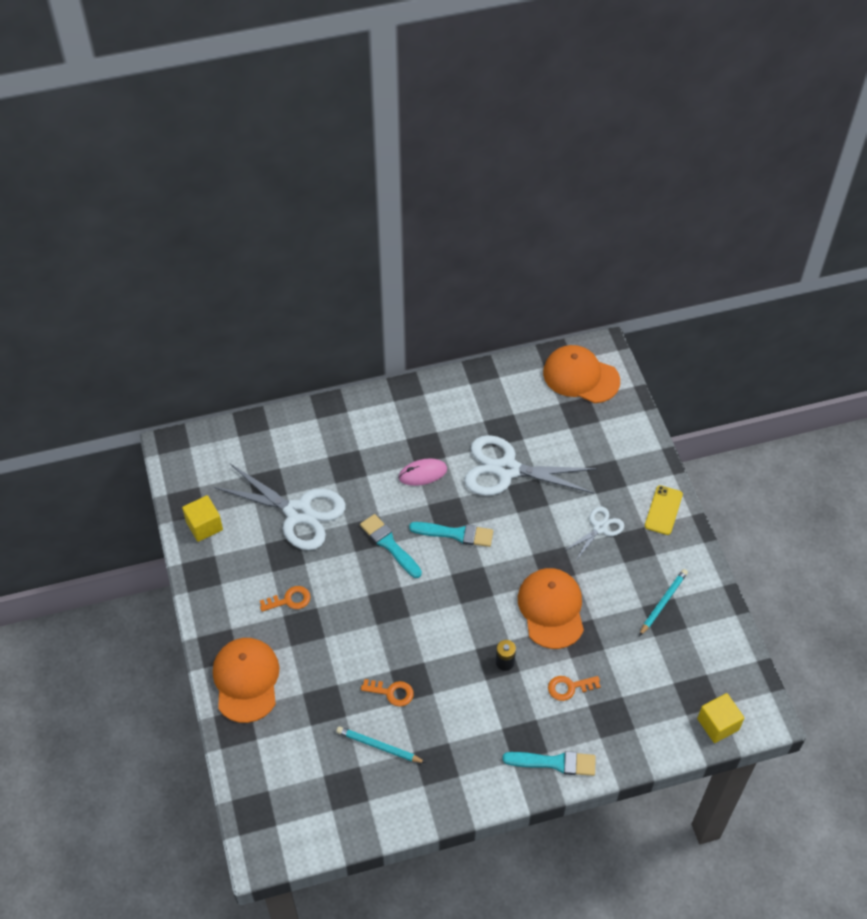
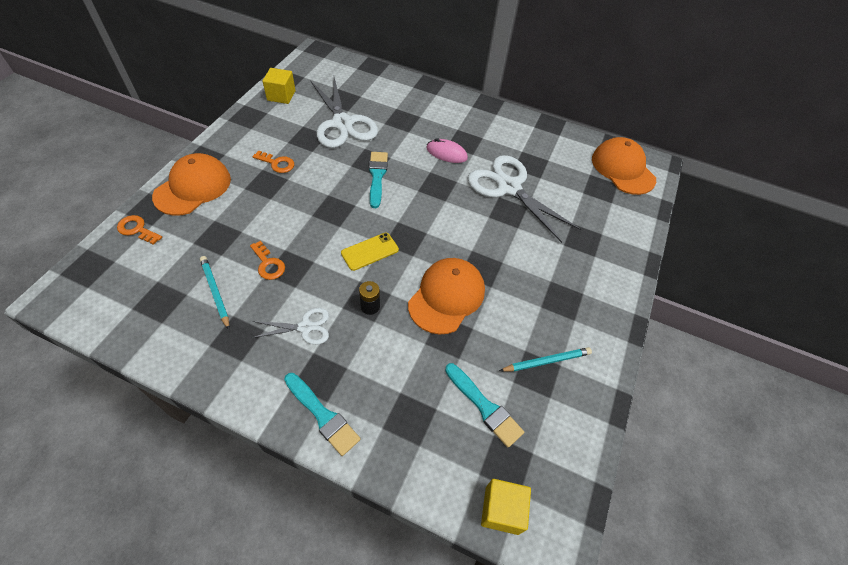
camera: 35 degrees right, 0 degrees up
(456, 534) = (429, 200): turquoise brush -> turquoise brush (484, 407)
(569, 687) = (399, 365): orange key -> orange key (137, 229)
(600, 528) = (544, 269): white scissors -> white scissors (305, 327)
(663, 510) = (611, 293): yellow phone -> yellow phone (370, 251)

